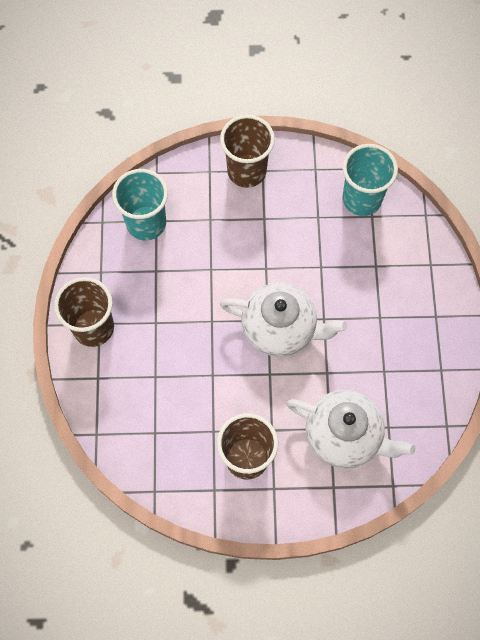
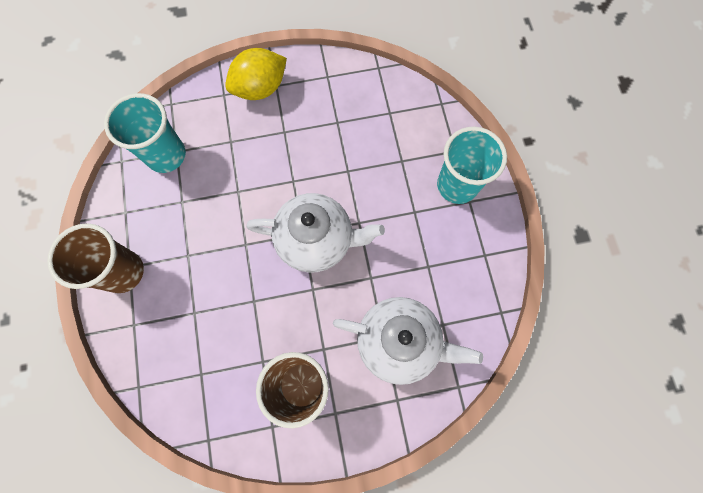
camera: 10 degrees left, 5 degrees up
(246, 171) = (260, 88): brown cup -> yellow lemon
(362, 199) = (377, 98): turquoise cup -> turquoise cup (457, 185)

